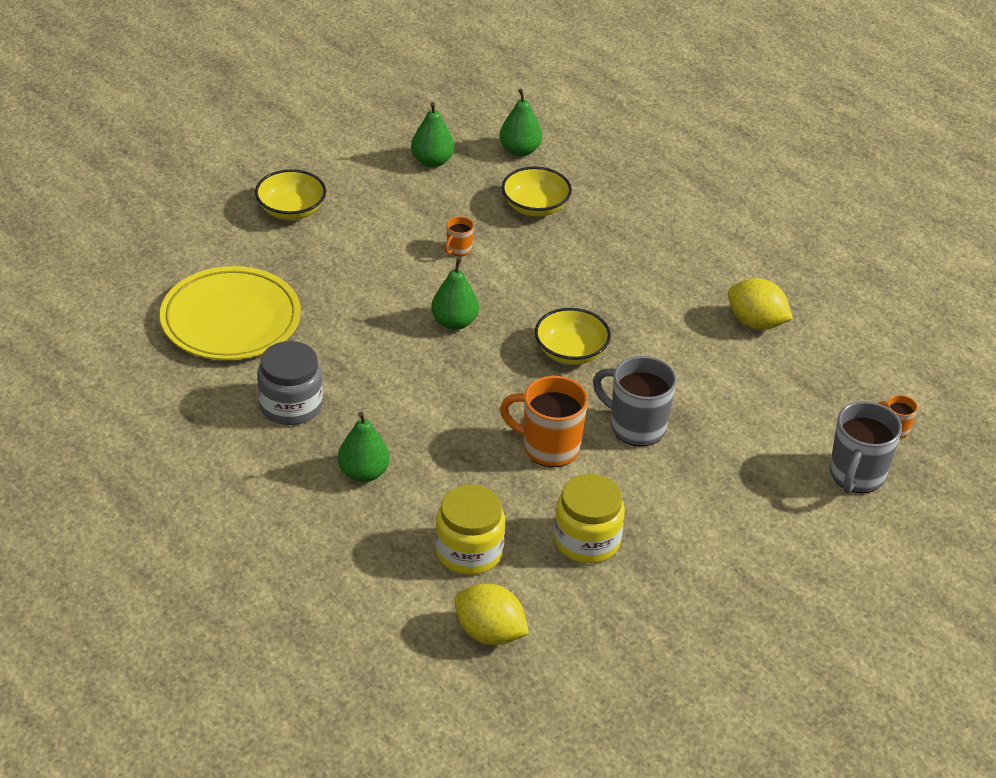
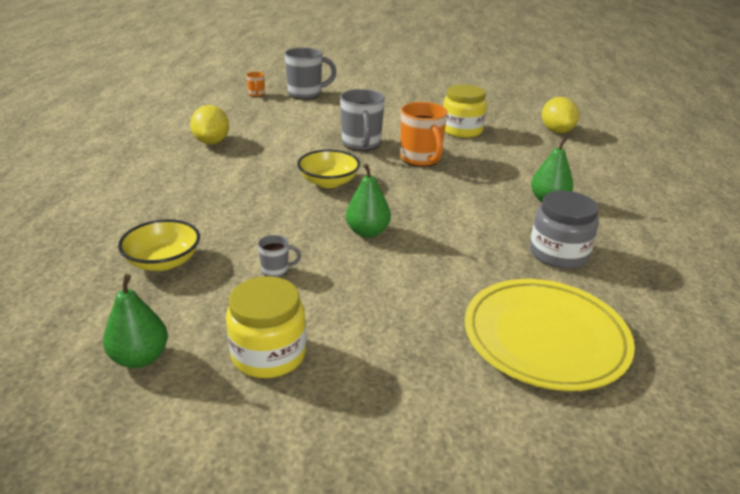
camera: 130 degrees left, 10 degrees down
(291, 210) = (349, 409): yellow bowl -> none
(458, 249) = (276, 271): orange mug -> grey mug
(469, 551) = (528, 152): yellow jar -> yellow jar (269, 354)
(520, 150) = (64, 311): green pear -> none

